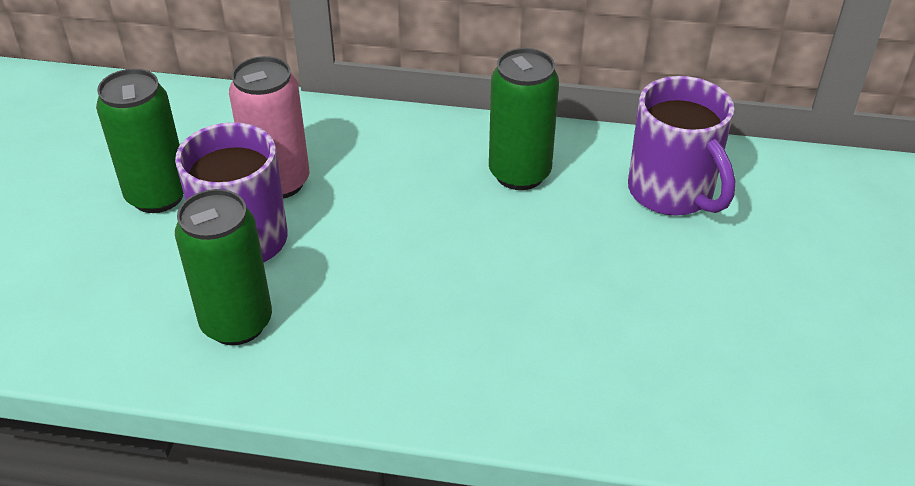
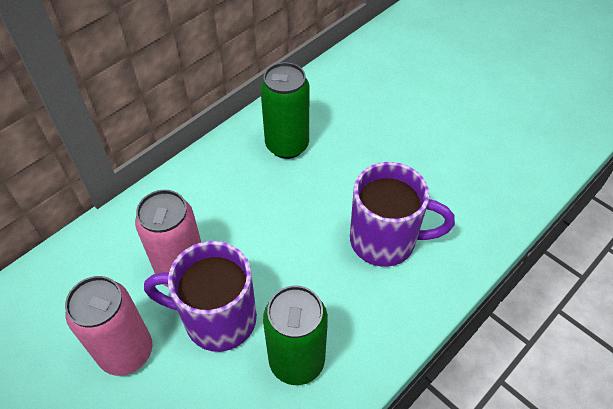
camera: 55 degrees left, 10 degrees up
(158, 196) = (126, 352): green can -> pink can
(672, 193) = (359, 93): purple mug -> purple mug (386, 240)

